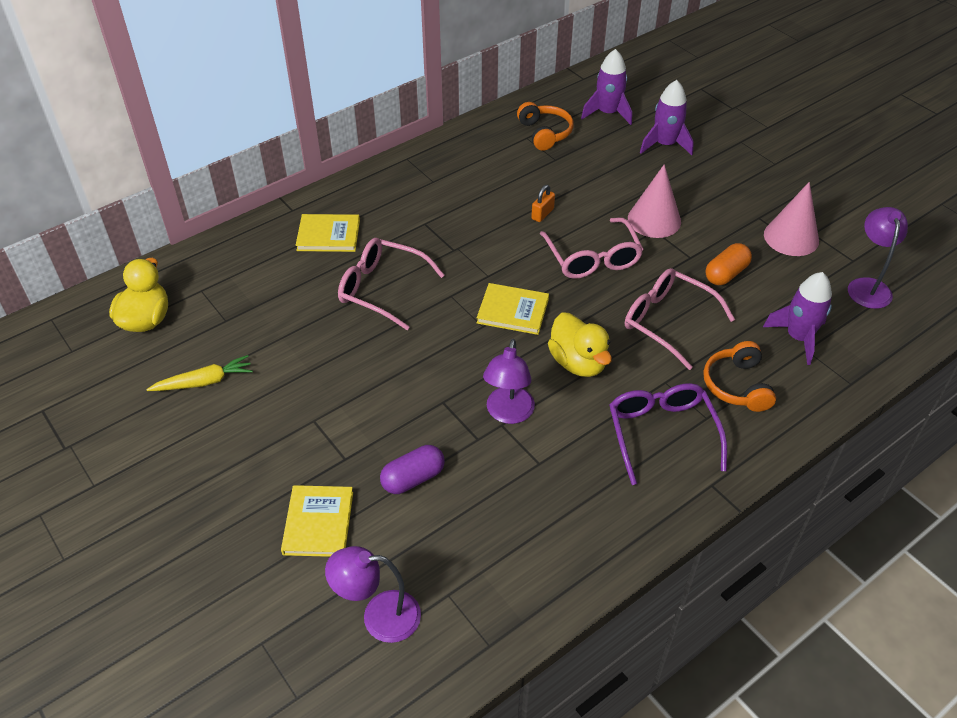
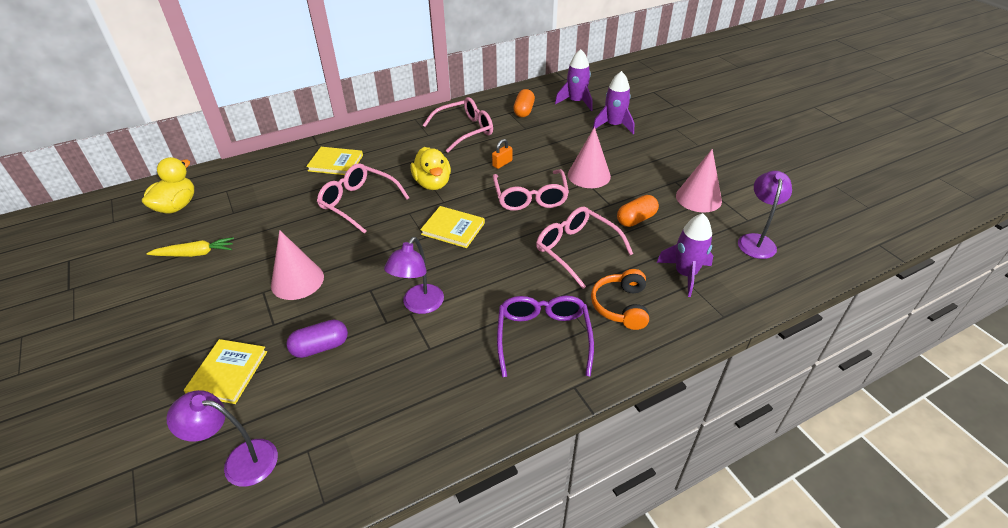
camera: 10 degrees right, 5 degrees down
(350, 401) = (297, 281): none -> pink cone
(478, 170) = (465, 130): none -> pink glasses
(545, 133) = (524, 111): orange headphones -> orange capsule
(578, 362) = (491, 272): yellow duck -> yellow duck (432, 183)

